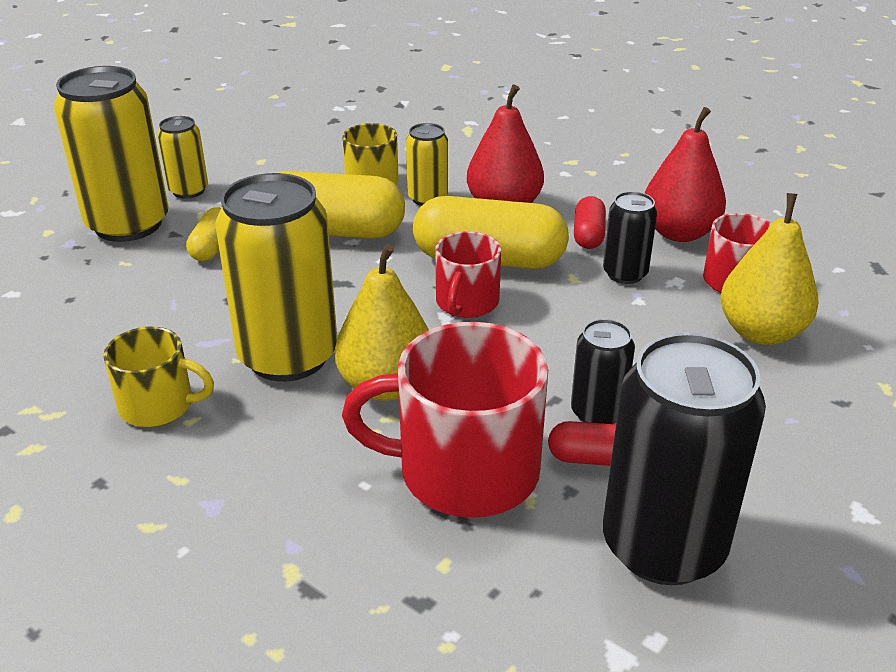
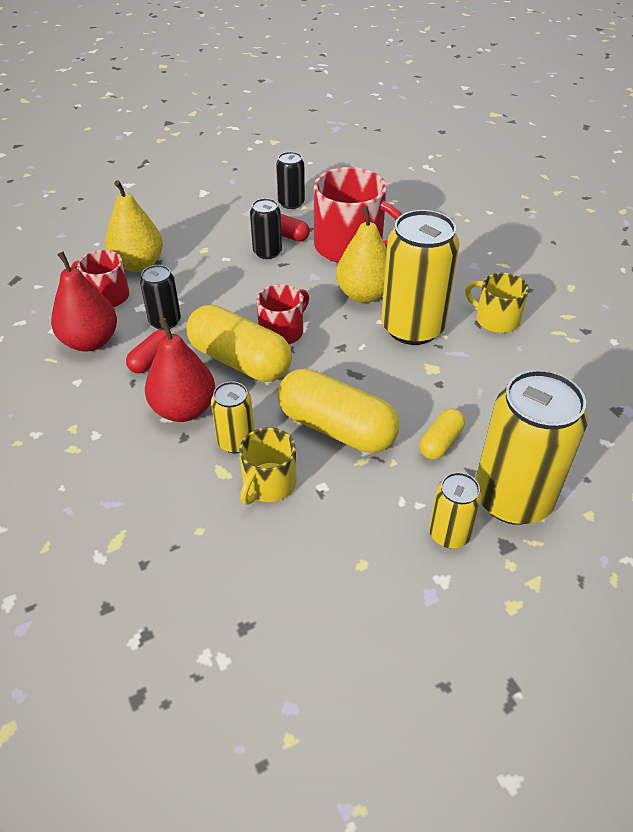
camera: 155 degrees left, 10 degrees up
(663, 546) = (291, 203): black can -> black can, size x0.51

